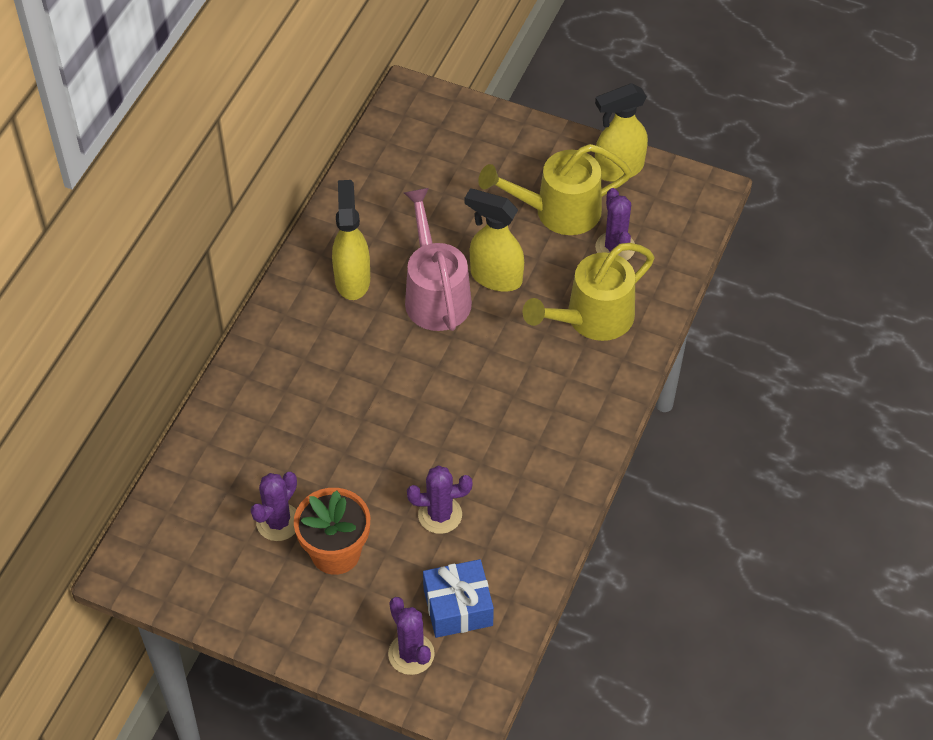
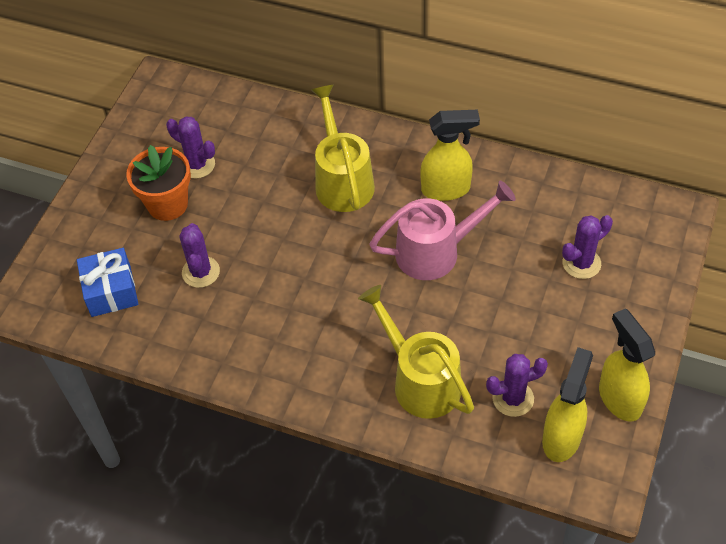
camera: 90 degrees right, 0 degrees up
(411, 654) = (71, 262): purple cactus -> purple cactus (581, 263)
(495, 277) = (462, 297): yellow spray bottle -> yellow spray bottle (561, 437)
(557, 212) = (551, 345): yellow watering can -> yellow watering can (342, 179)

